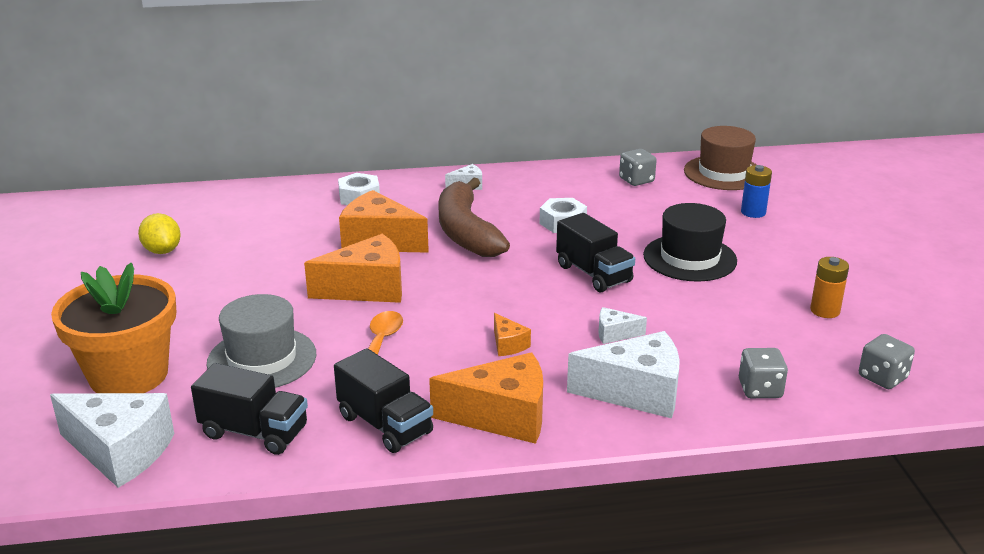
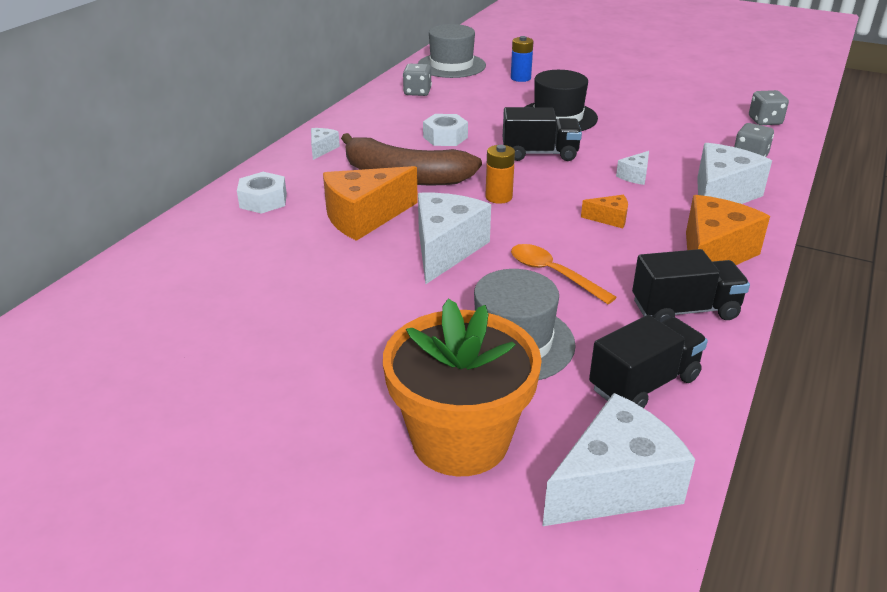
camera: 55 degrees left, 5 degrees up
(162, 251) = (201, 344): yellow lemon -> none
(367, 288) = (446, 249): orange cheese -> white cheese
(724, 173) = (451, 65): brown hat -> grey hat
(825, 310) = (673, 106): orange battery -> orange battery (498, 197)

